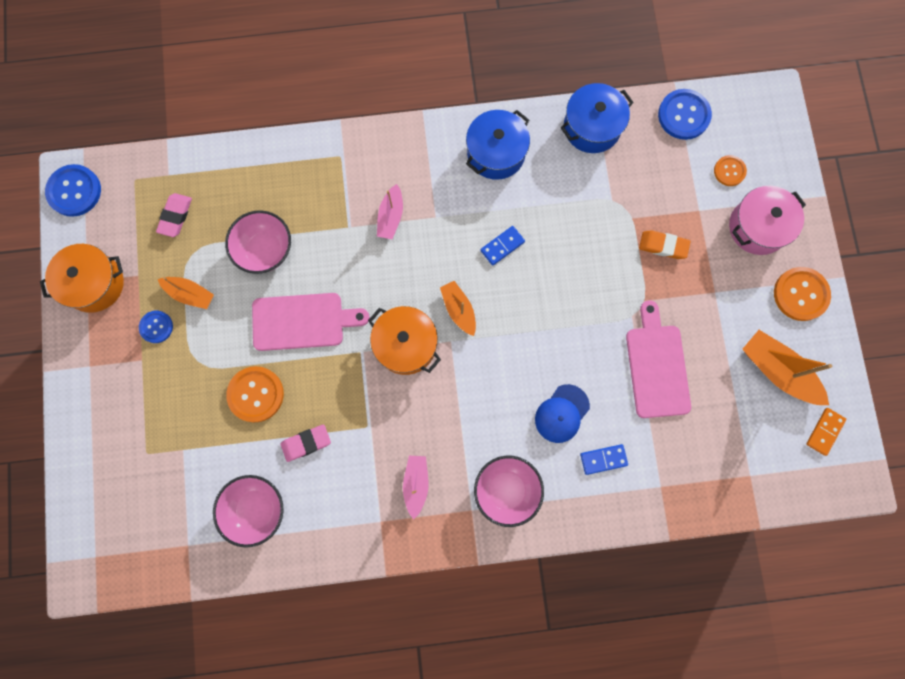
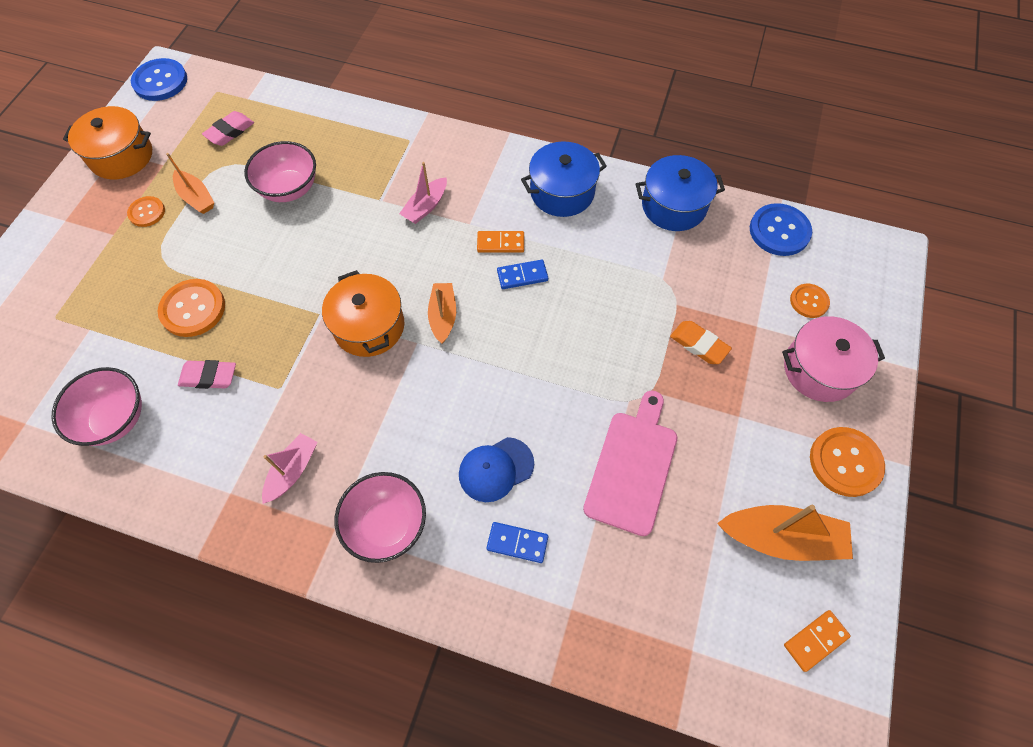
camera: 25 degrees right, 15 degrees down
(156, 327) = (147, 212): blue button -> orange button
(302, 321) = (282, 263): pink cutting board -> none
(470, 224) = (500, 243): none -> orange domino
(777, 371) = (781, 538): orange boat -> orange boat turned 120 degrees clockwise

